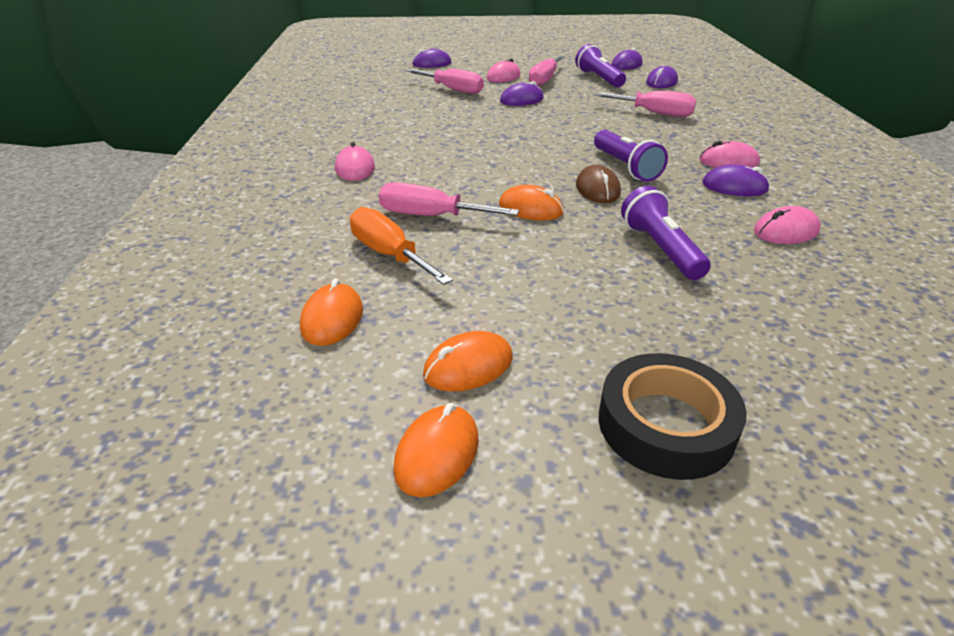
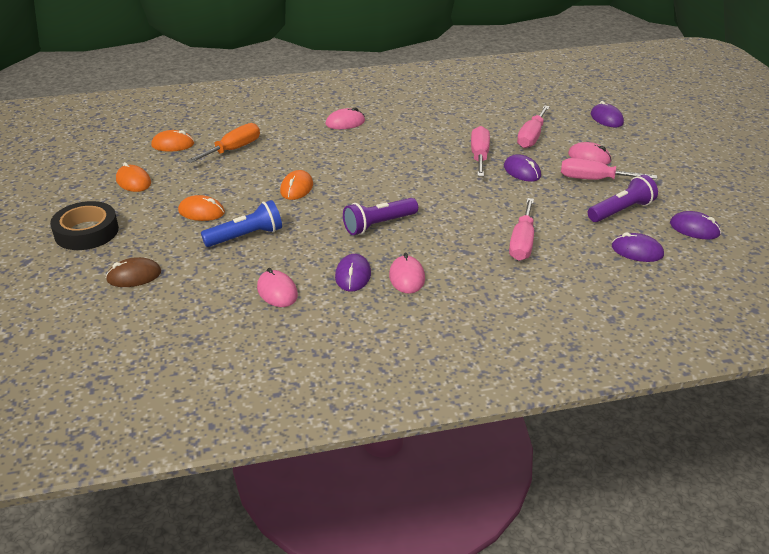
camera: 80 degrees right, 0 degrees up
(431, 216) = (280, 156): pink screwdriver -> pink screwdriver (479, 156)
(437, 453) = (81, 180): orange mouse -> orange mouse (201, 212)
(597, 189) = (333, 212): brown mouse -> brown mouse (134, 276)
(660, 249) = (246, 236): purple flashlight -> blue flashlight

